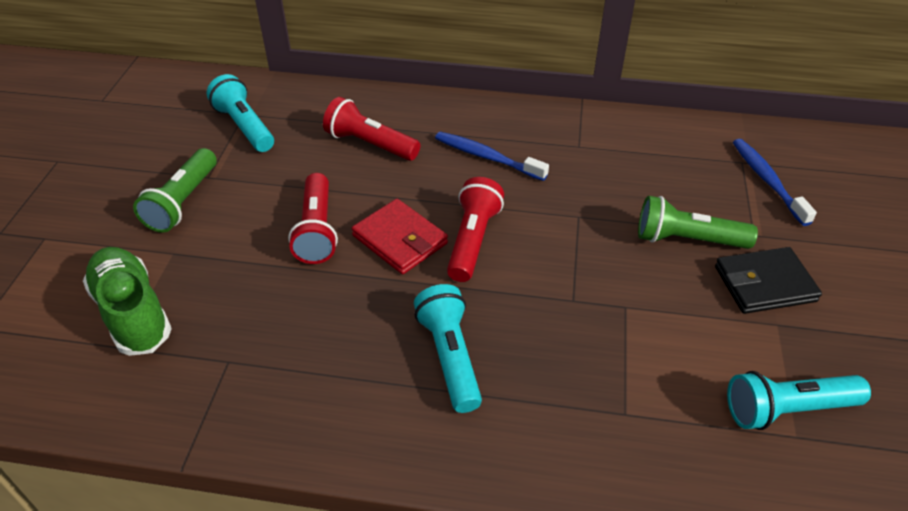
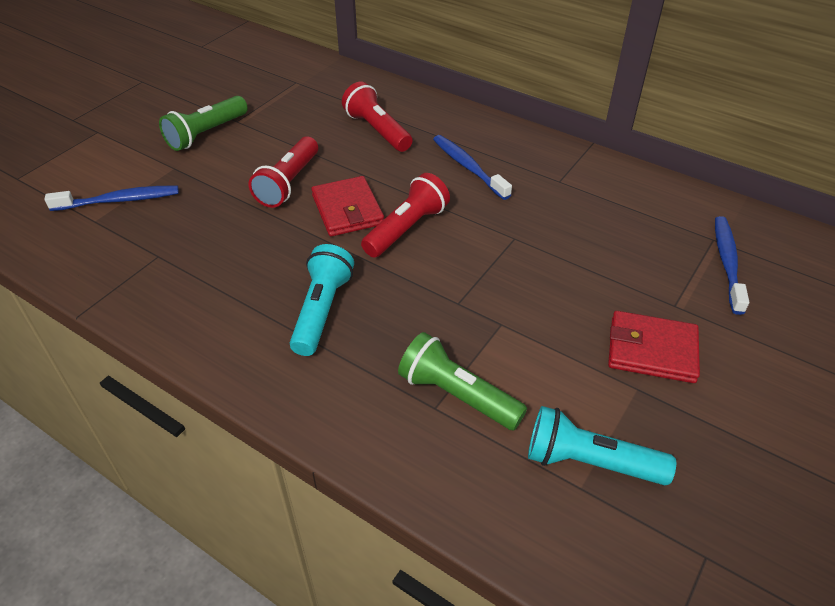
camera: 25 degrees right, 0 degrees up
(133, 313) = (118, 200): green shoe -> blue toothbrush
(244, 126) = (289, 91): turquoise flashlight -> none
(687, 240) = (602, 288): green flashlight -> green flashlight (456, 395)
(764, 284) = (652, 350): black wallet -> red wallet

